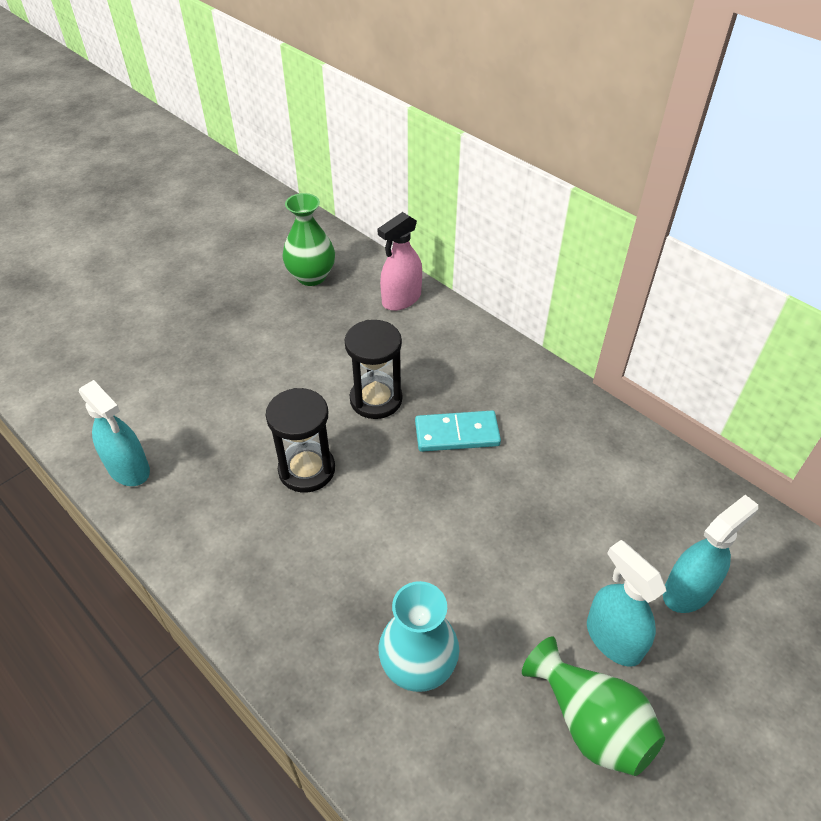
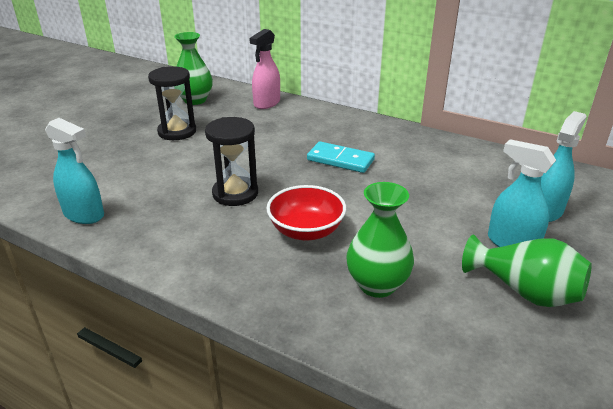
camera: 15 degrees left, 15 degrees down
(368, 555) = (306, 231): none -> red bowl
(376, 399) = (272, 151): black hourglass -> black hourglass (177, 132)
(418, 665) = (377, 285): turquoise vase -> green vase
(457, 434) = (340, 160): turquoise domino -> turquoise domino turned 45 degrees clockwise

